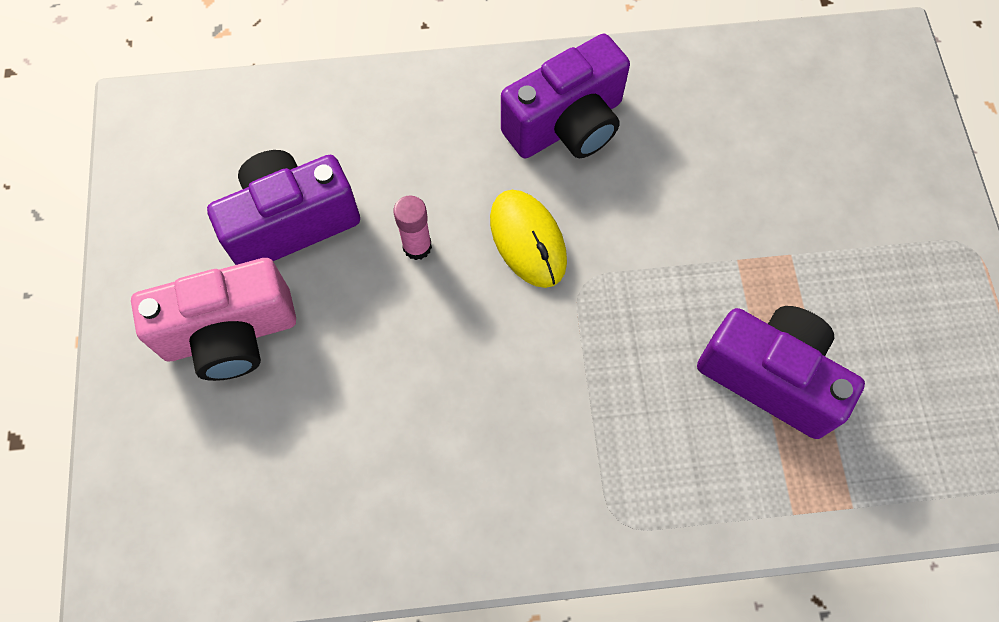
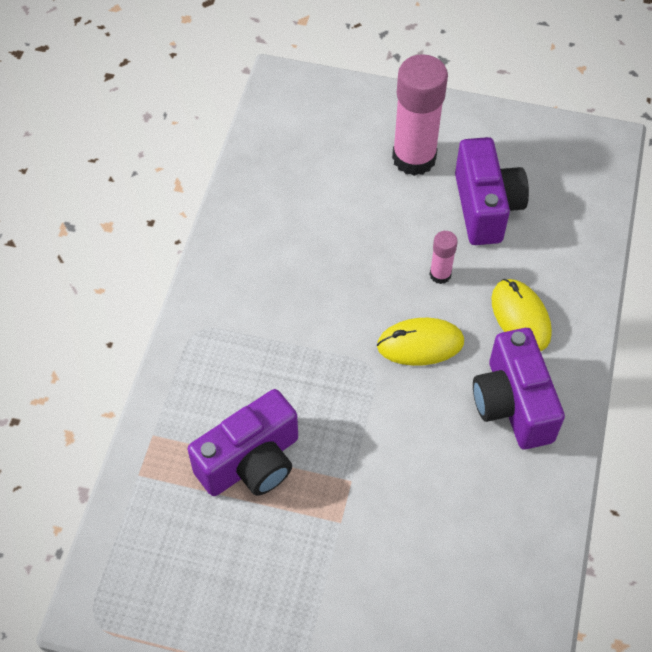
camera: 110 degrees right, 10 degrees down
(230, 334) = (414, 158): pink camera -> pink glue stick
(447, 144) = (520, 317): none -> yellow mouse

